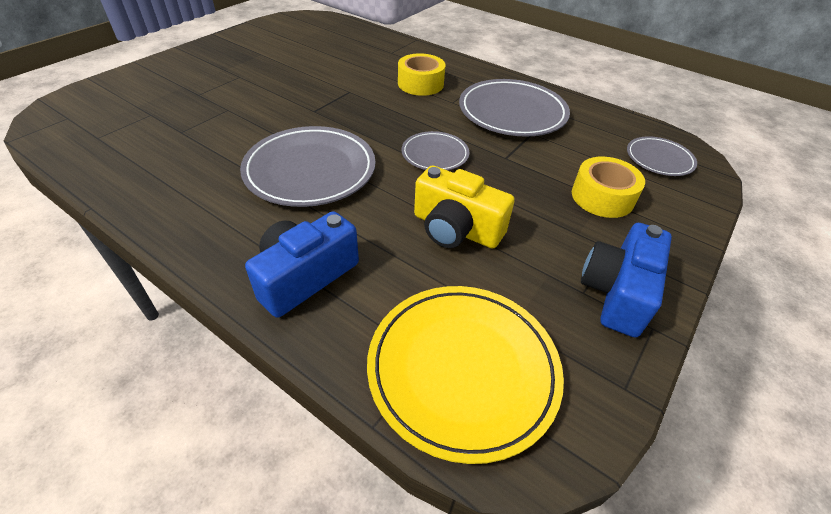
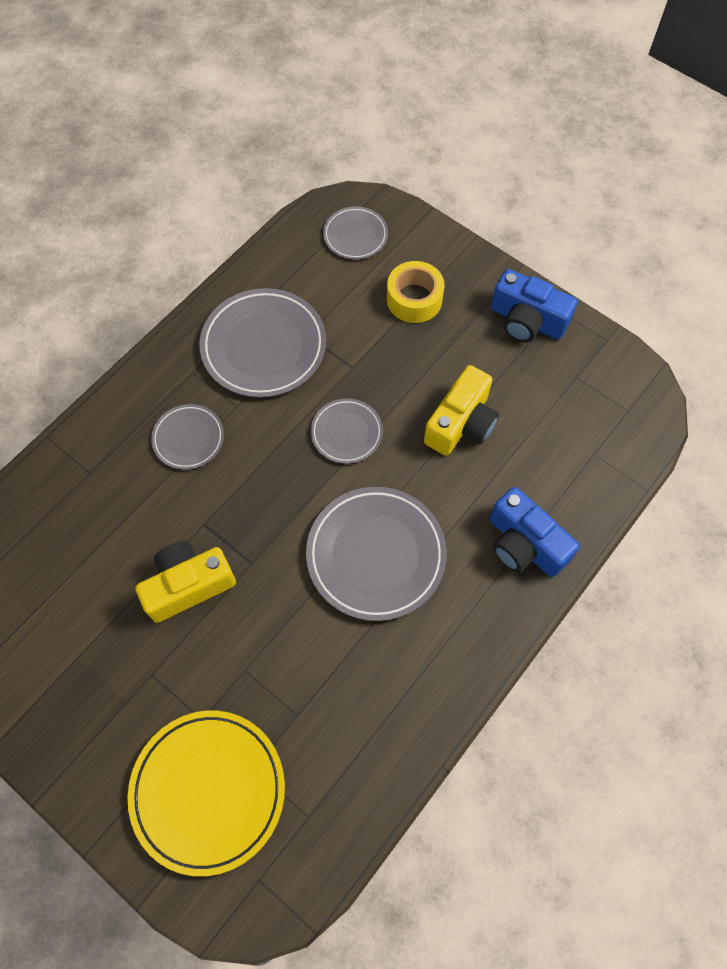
camera: 85 degrees left, 20 degrees up
(301, 87) = (188, 585): none -> yellow camera
(420, 84) = (188, 438): yellow tape -> grey plate
(463, 369) = (601, 433): yellow plate -> yellow plate (208, 791)

